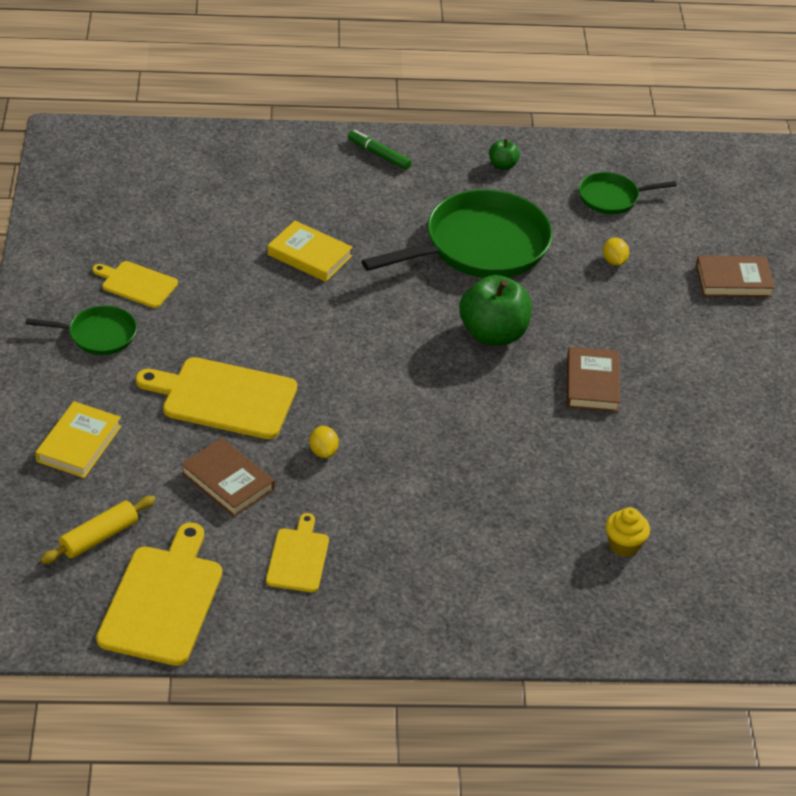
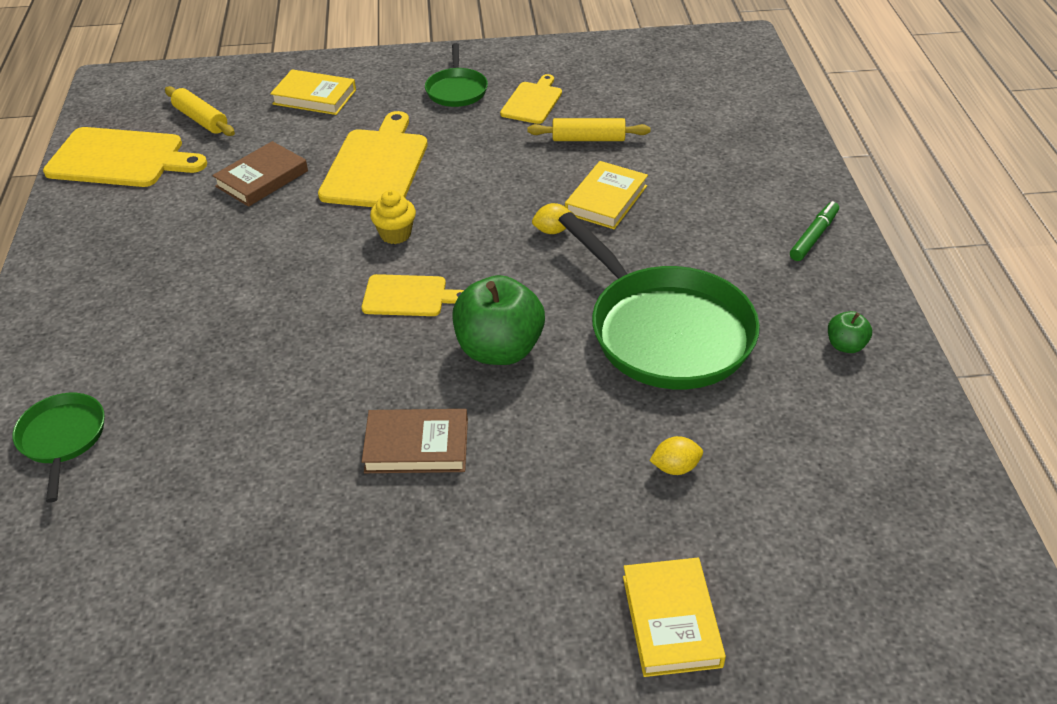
camera: 90 degrees right, 0 degrees up
(212, 255) = (588, 139): none -> yellow rolling pin
(298, 557) = (156, 228): yellow cutting board -> yellow cutting board (408, 296)
(323, 451) = (299, 233): yellow lemon -> yellow lemon (553, 230)
(611, 198) = (823, 464): green pan -> green pan (62, 438)
(624, 545) = (127, 480): yellow cupcake -> yellow cupcake (395, 234)
(733, 280) = (671, 621): brown book -> yellow book

